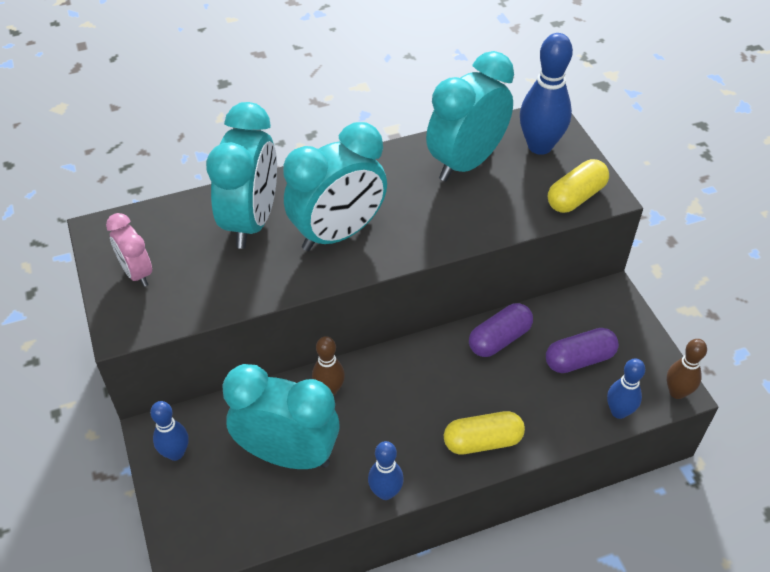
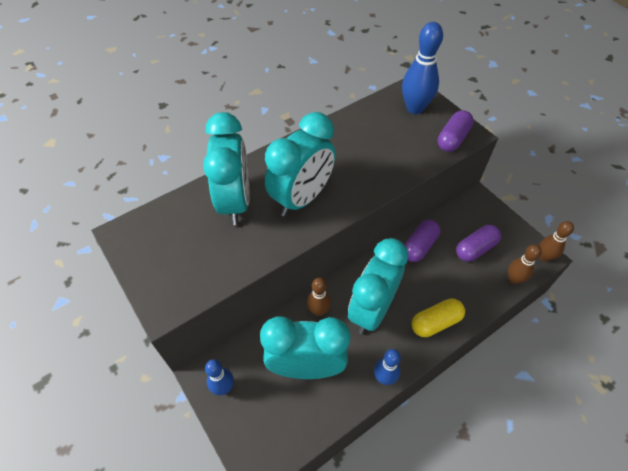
camera: 15 degrees left, 5 degrees up
(137, 273) = (161, 261): pink clock -> none
(466, 163) = (371, 129): turquoise clock -> turquoise clock (372, 310)
(576, 197) = (452, 139): yellow capsule -> purple capsule
(618, 411) = (514, 279): blue bowling pin -> brown bowling pin

